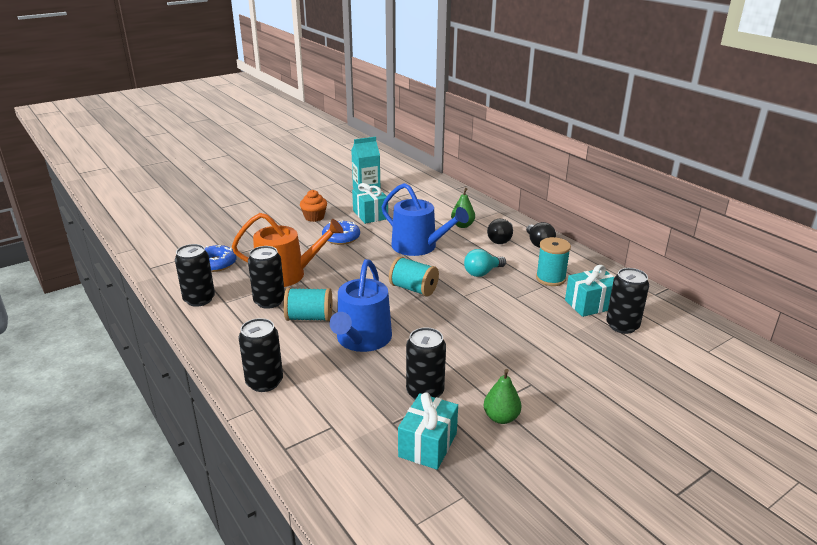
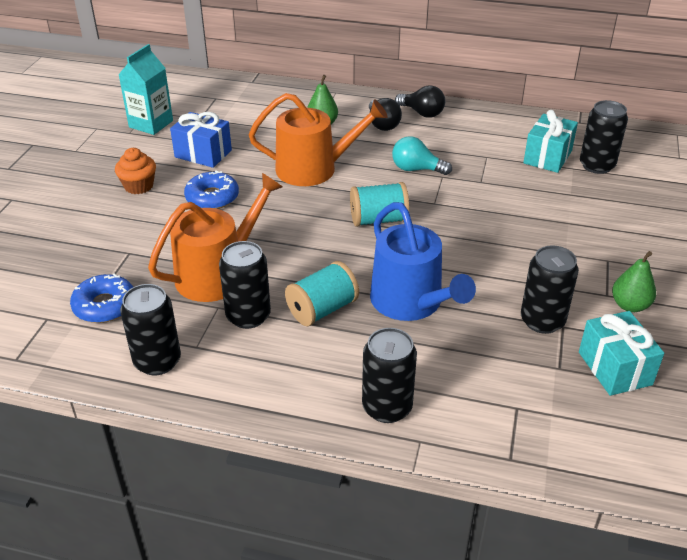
camera: 40 degrees left, 10 degrees up
(370, 215) = (203, 154): turquoise gift -> blue gift
(419, 247) = (314, 169): blue watering can -> orange watering can
(482, 273) = (416, 169): turquoise light bulb -> turquoise light bulb turned 90 degrees clockwise
(550, 278) = (482, 146): turquoise spool -> none

